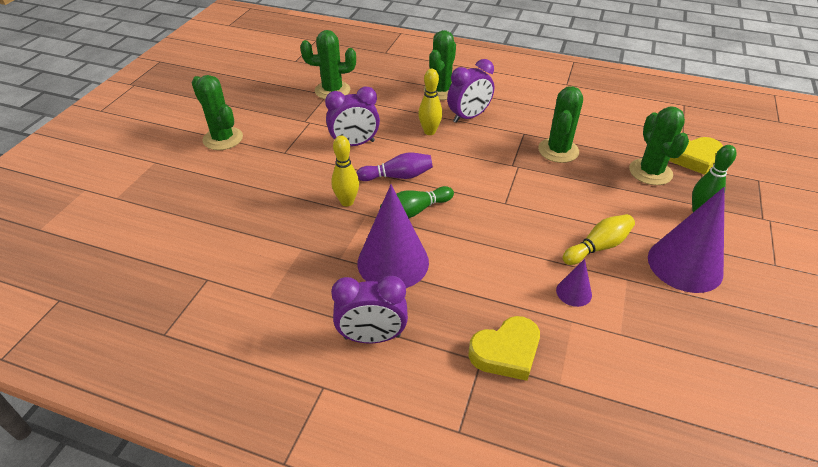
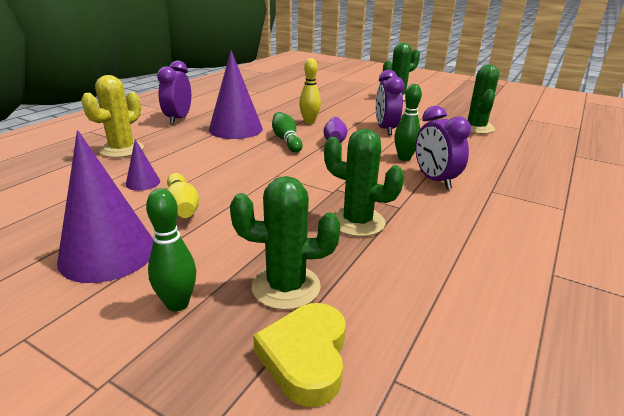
camera: 100 degrees right, 15 degrees down
(429, 131) = (404, 158): yellow bowling pin -> green bowling pin
(441, 91) = (492, 173): green cactus -> none
(506, 352) = (122, 149): yellow heart -> yellow cactus

